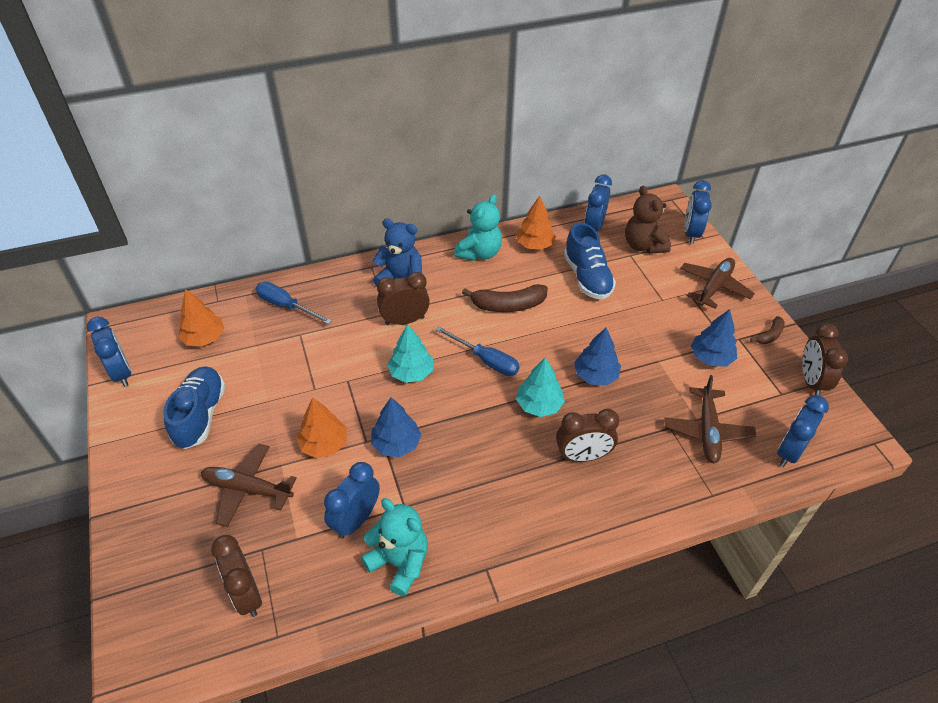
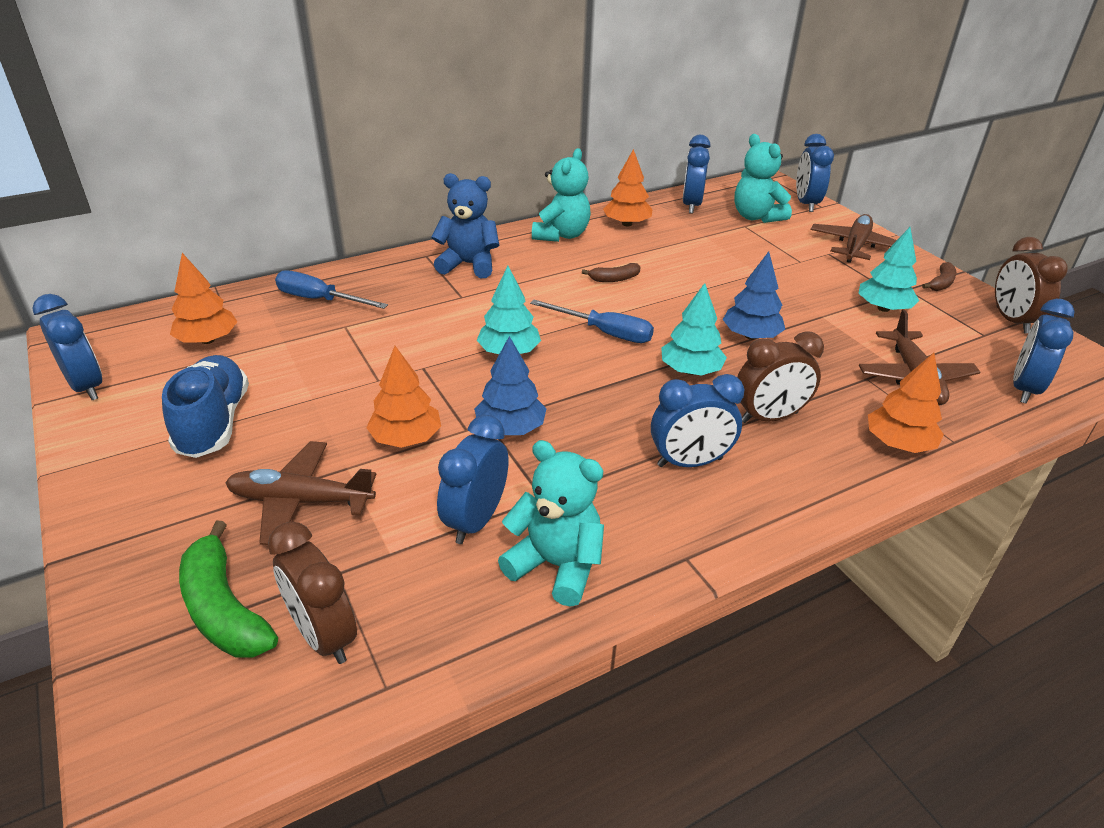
camera: 10 degrees left, 10 degrees down
(191, 566) = (224, 608): none -> green banana
(404, 320) = (485, 302): brown clock -> none
(508, 305) = (614, 279): brown banana -> brown banana, size x0.54
(512, 490) = (690, 462): none -> blue clock
(587, 278) = (702, 248): blue shoe -> none
(643, 245) = (756, 217): brown teddy bear -> turquoise teddy bear
(669, 492) = (898, 444): none -> orange tree
(711, 357) = (883, 308): blue tree -> turquoise tree

